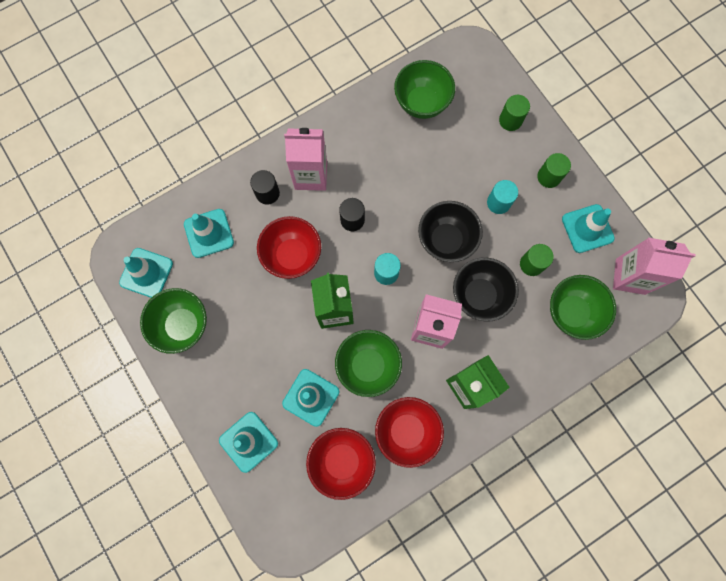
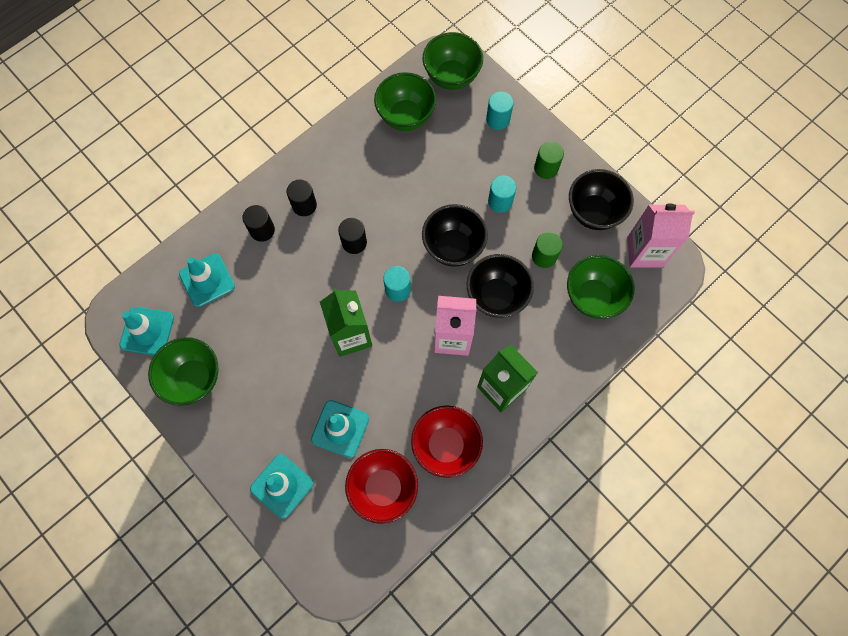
camera: 10 degrees left, 5 degrees down
(292, 255) = (298, 288): red bowl -> none
(311, 175) = (304, 205): pink carton -> black cylinder
(368, 366) = (394, 386): green bowl -> green bowl (451, 77)
(510, 120) = (498, 119): green cylinder -> turquoise cylinder
(587, 228) = (593, 212): turquoise traffic cone -> black bowl

